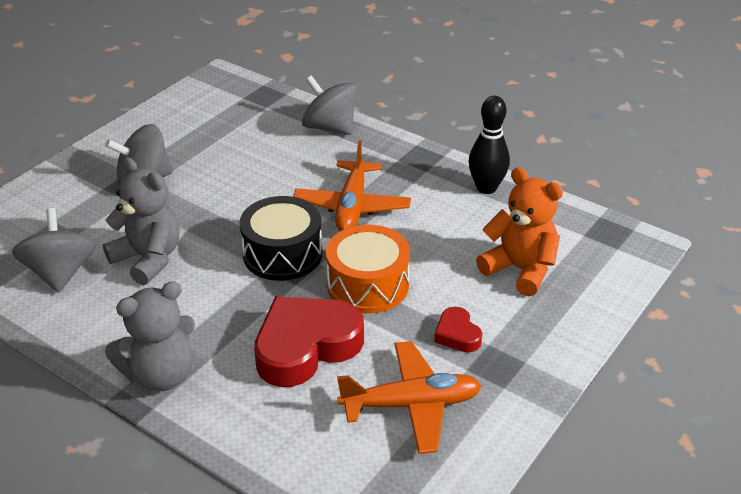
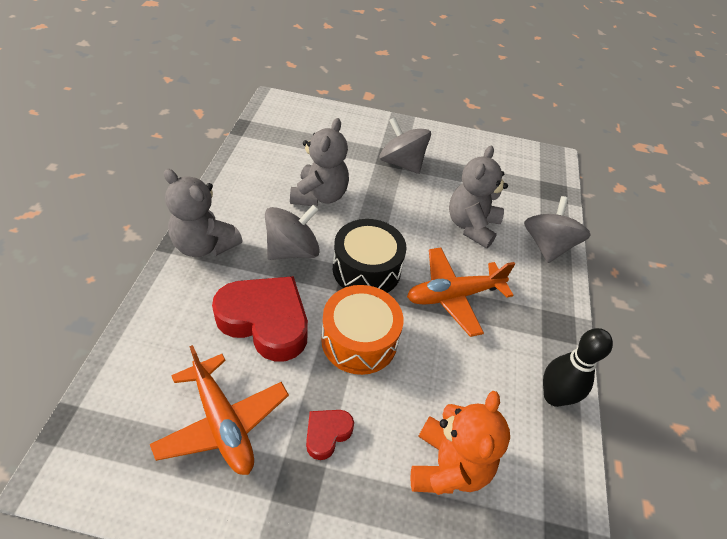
camera: 60 degrees right, 10 degrees up
(61, 273) = (283, 160): grey spinning top -> grey spinning top (292, 250)
(273, 164) = (471, 226): none -> grey teddy bear

